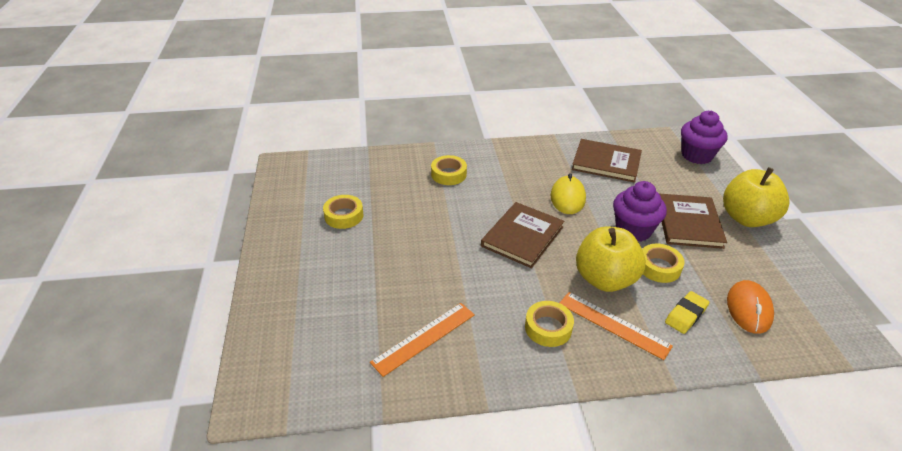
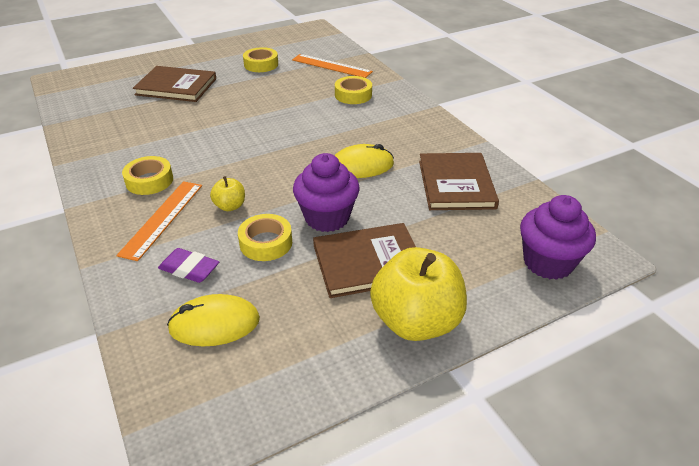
camera: 70 degrees right, 0 degrees up
(424, 338) = (126, 125): orange ruler -> orange ruler (331, 66)
(522, 236) = (277, 148): brown book -> brown book (176, 87)
(605, 279) = (230, 206): yellow apple -> yellow apple, size x0.46
(686, 315) = (189, 269): yellow eraser -> purple eraser
(749, 309) = (214, 324): orange mouse -> yellow mouse

